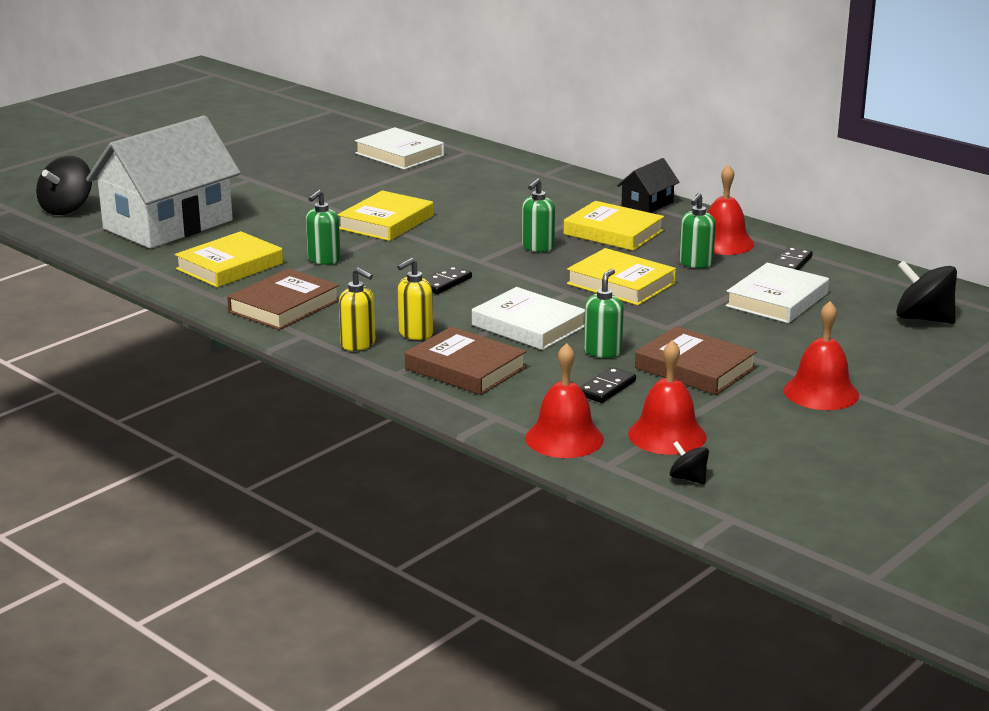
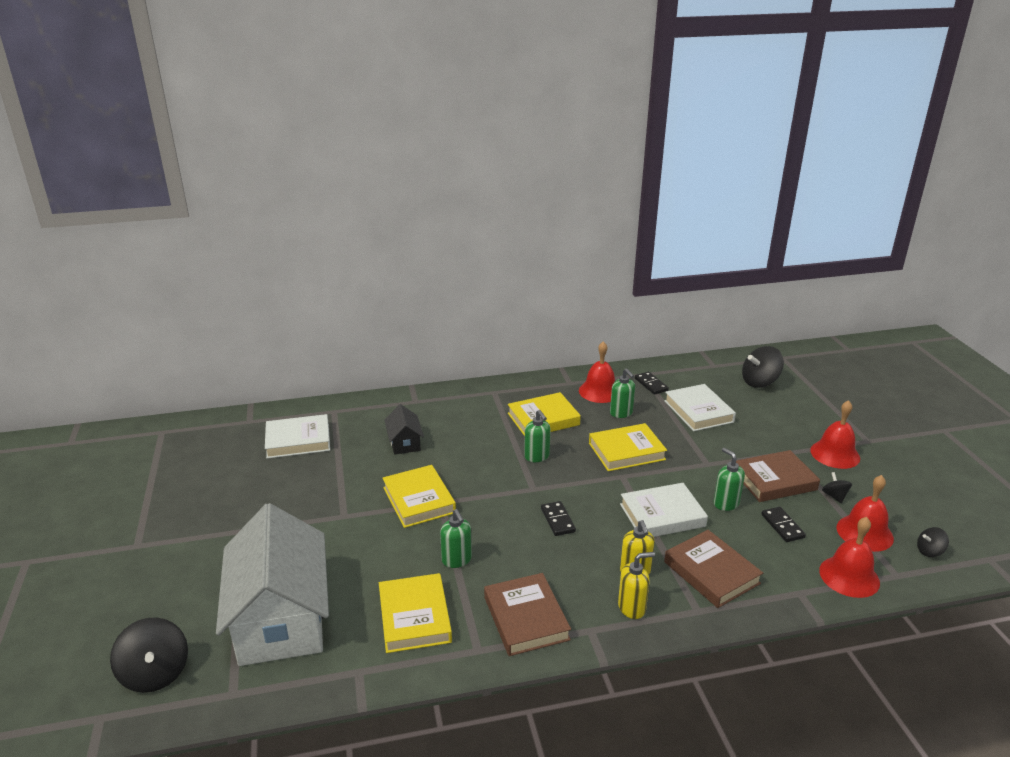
camera: 55 degrees left, 5 degrees up
(465, 368) = (711, 572): brown book -> brown book turned 75 degrees clockwise
(647, 204) = (512, 389): black house -> black house (404, 442)
(719, 406) = (834, 496): none -> black spinning top

